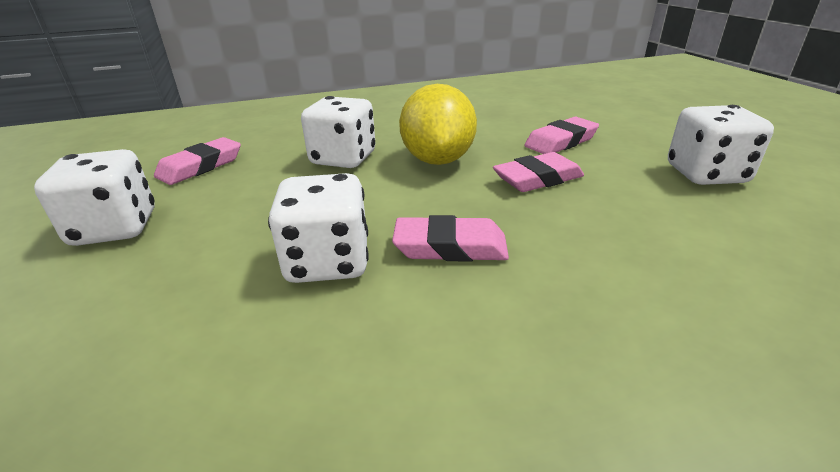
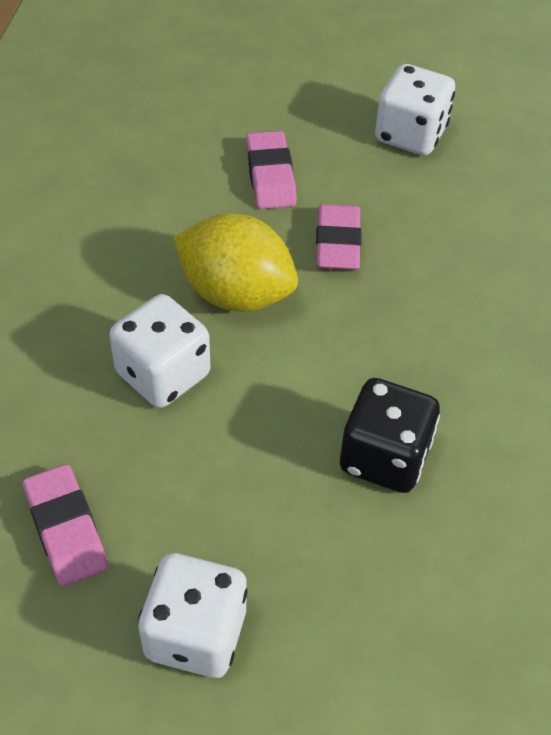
camera: 65 degrees left, 20 degrees up
(328, 262) = (384, 457): white dice -> black dice
(450, 247) = (413, 364): pink eraser -> none

